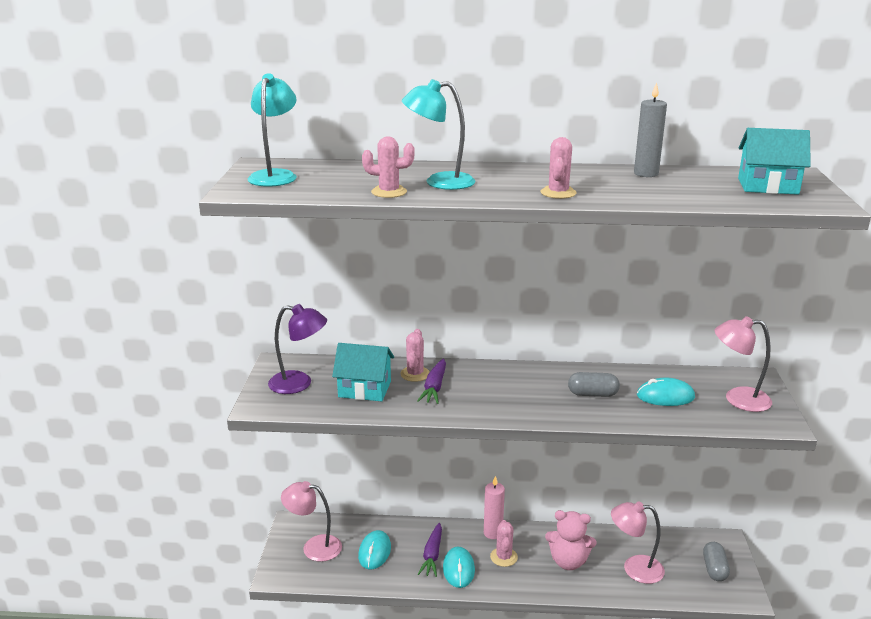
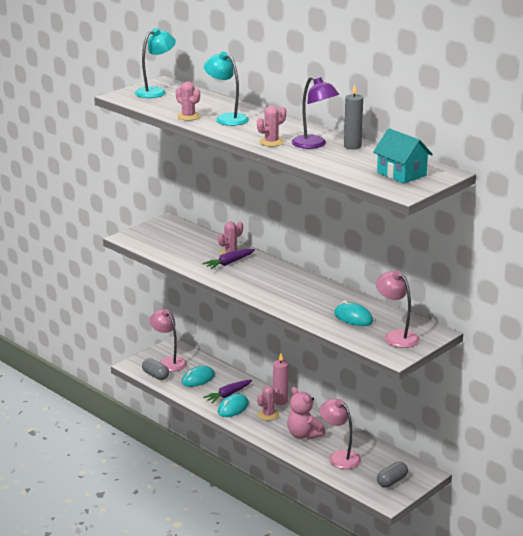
camera: 40 degrees right, 0 degrees up
(299, 384) = (162, 235): purple lamp -> purple lamp (314, 145)
(364, 389) = (191, 250): turquoise house -> none
(592, 394) = (312, 300): grey capsule -> grey capsule (155, 375)

